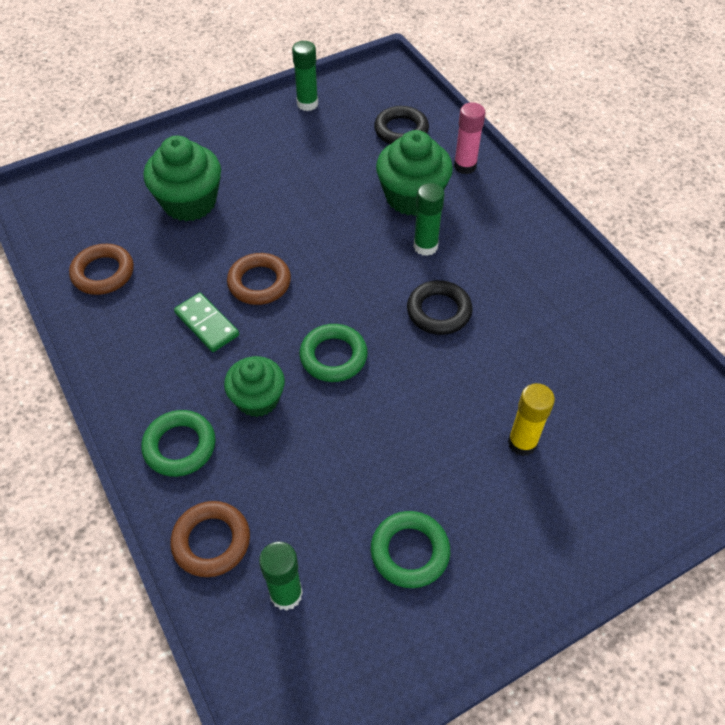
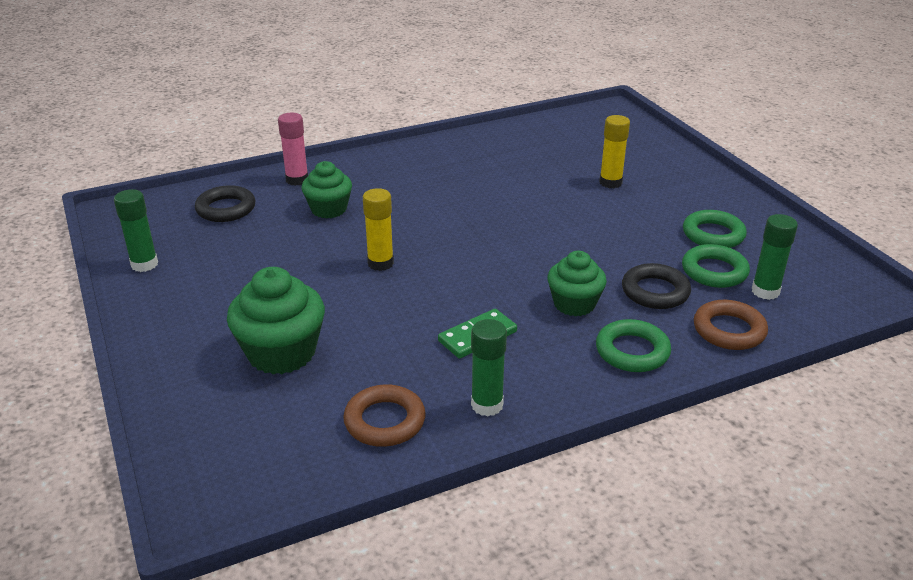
camera: 85 degrees left, 20 degrees down
(259, 283) = (424, 301): brown ring -> none
(320, 245) = (380, 263): none -> yellow glue stick
(333, 356) = (524, 261): green ring -> green ring (714, 271)
(412, 197) = (329, 209): green cupcake -> green cupcake, size x0.66
(425, 246) = (397, 207): green glue stick -> green glue stick (487, 405)
(439, 311) = (477, 206): black ring -> black ring (655, 291)

